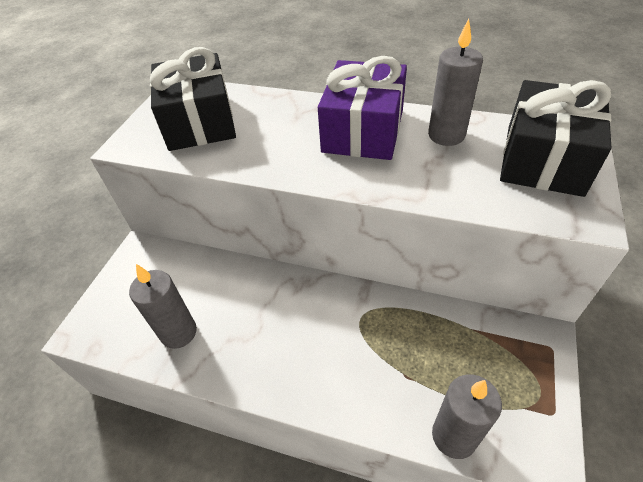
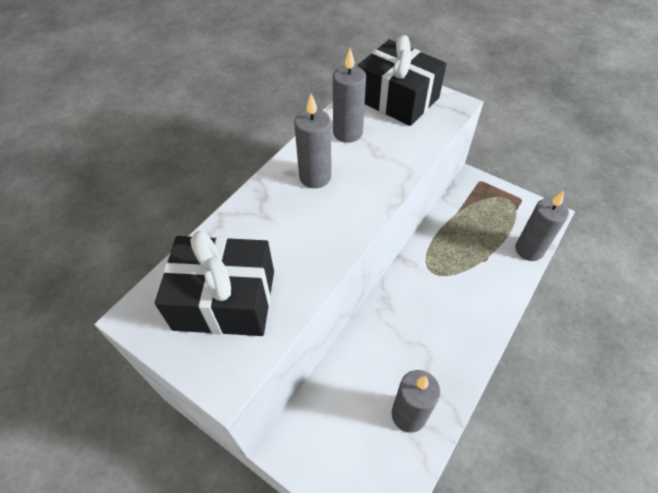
camera: 75 degrees left, 5 degrees up
(363, 130) = (315, 177): purple gift -> grey candle

